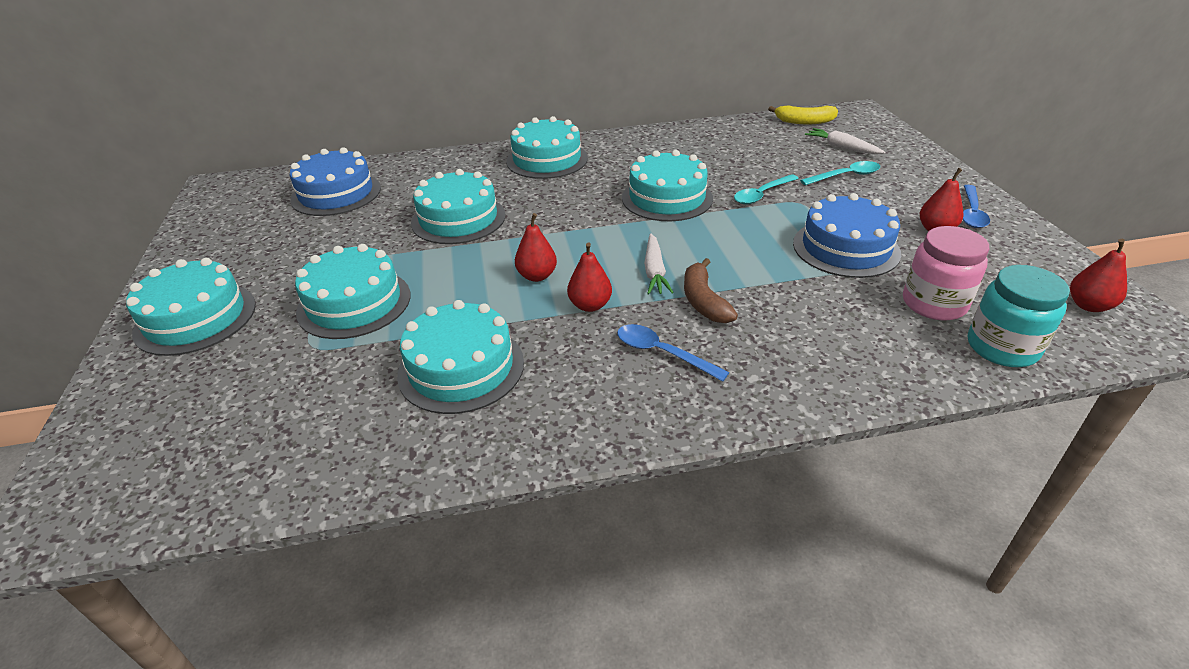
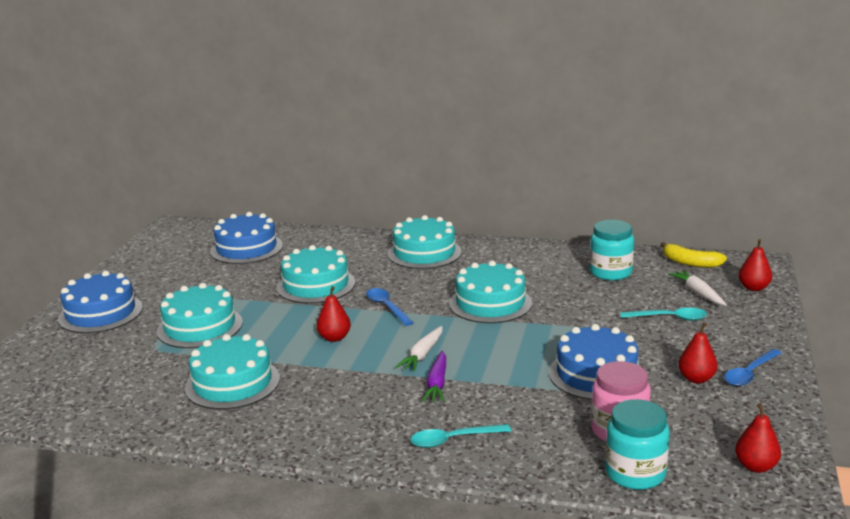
camera: 25 degrees right, 15 degrees down
(195, 318) = (100, 313): turquoise cake -> blue cake
(590, 305) = (352, 366): red pear -> red pear (753, 288)
(662, 353) = (371, 409): blue spoon -> blue spoon (387, 307)
(703, 301) = (437, 383): brown banana -> purple carrot
(746, 144) = (610, 272): none -> turquoise jar
(762, 194) = (574, 317): turquoise spoon -> turquoise spoon (453, 440)

